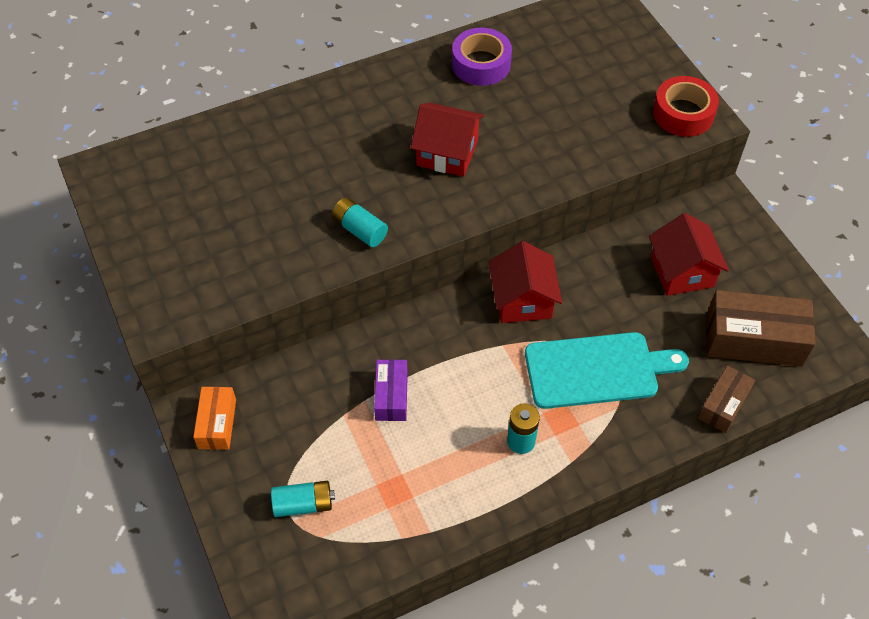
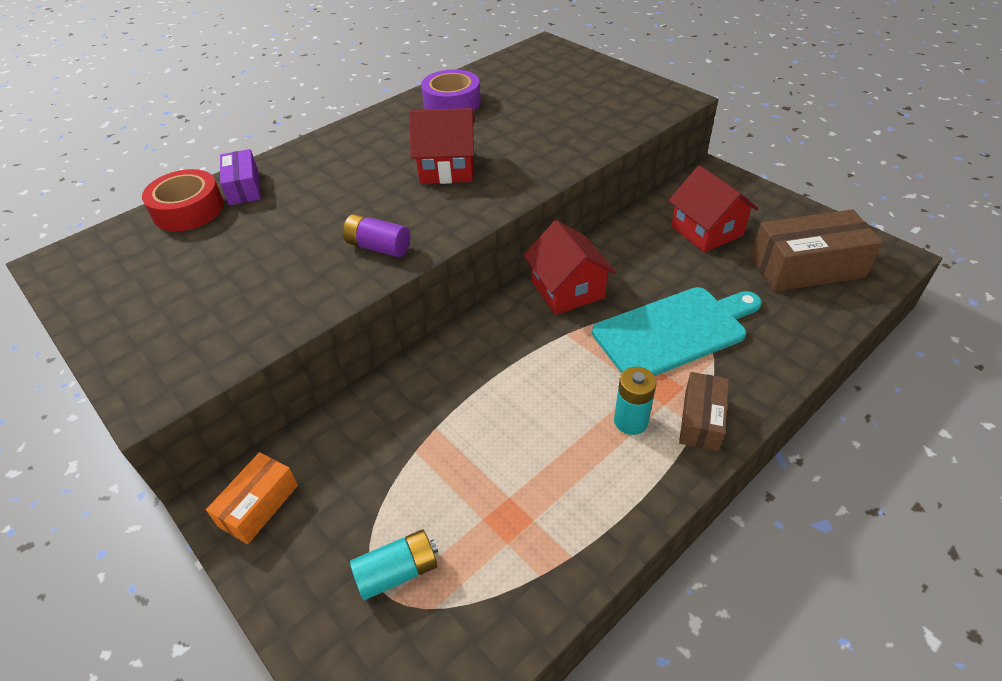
camera: 15 degrees left, 10 degrees down
(217, 424) = (258, 505): orange box -> orange box turned 45 degrees clockwise
(359, 230) = (378, 247): turquoise battery -> purple battery
(391, 396) = (465, 415): purple box -> purple box (244, 187)
(683, 114) = (653, 98): red tape -> red tape (188, 210)
(723, 405) = (816, 329): brown box -> brown box (701, 420)

